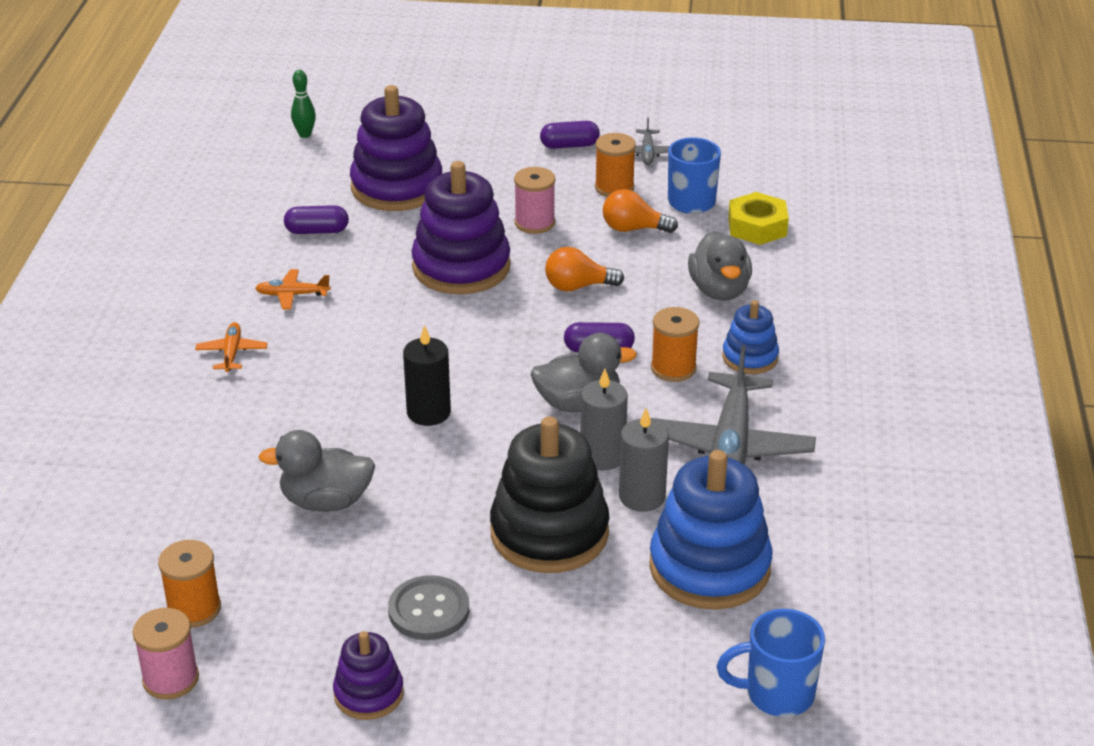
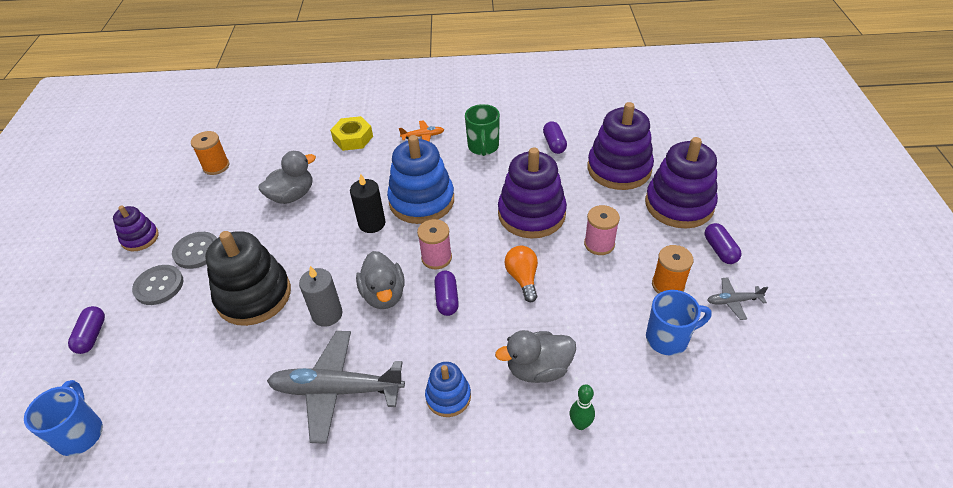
camera: 85 degrees right, 10 degrees up
(171, 679) = (170, 169): pink spool -> pink spool (436, 258)
(292, 295) = (483, 147): orange plane -> green mug
(305, 134) = (666, 118): green bowling pin -> green bowling pin (580, 424)
(326, 501) = (292, 195): grey duck -> grey duck turned 60 degrees clockwise
(484, 157) = (679, 204): none -> purple stacking toy
(499, 649) = (159, 286): none -> grey button
(593, 718) = (92, 336): none -> purple capsule
(633, 229) = (611, 303): orange light bulb -> none
(642, 497) = (284, 340): grey candle -> none
(673, 368) = (429, 346): orange spool -> none
(709, 567) = (208, 386): blue stacking toy -> blue stacking toy (421, 201)
(757, 227) = (645, 391): yellow nut -> yellow nut (353, 138)

